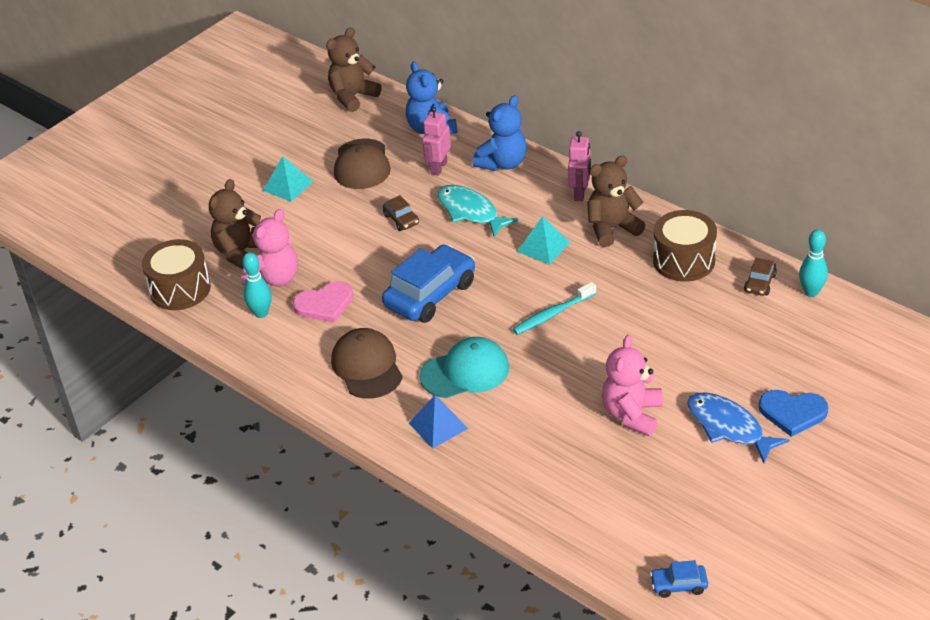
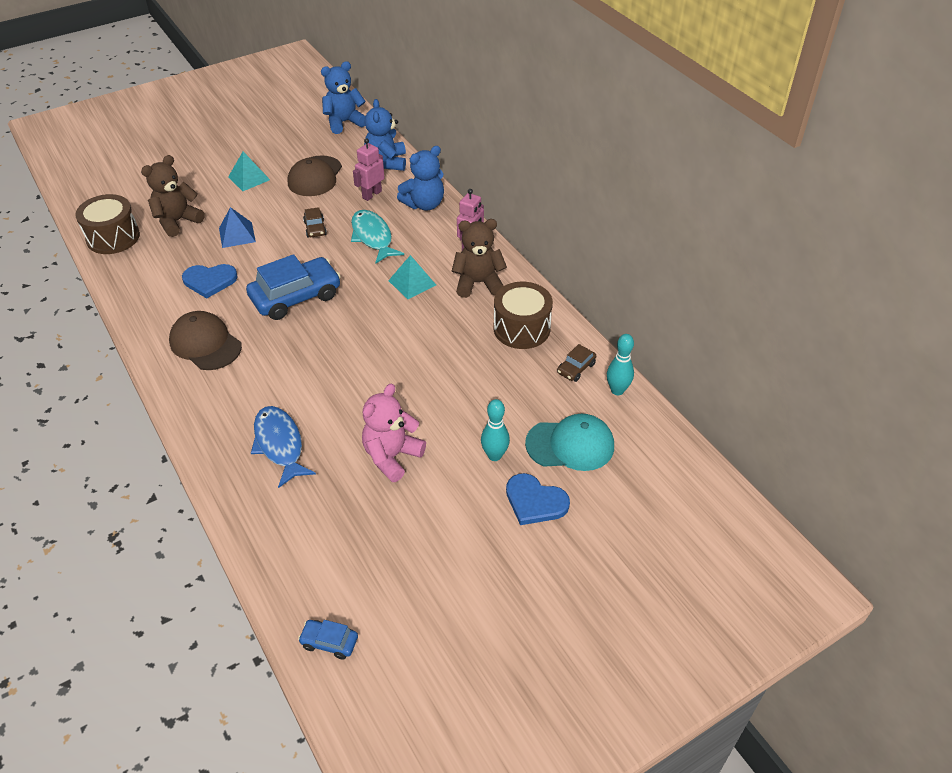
camera: 15 degrees right, 5 degrees up
(261, 313) = (157, 274): turquoise bowling pin -> turquoise bowling pin (494, 455)
(275, 279) = (187, 249): pink teddy bear -> none
(324, 304) = (209, 281): pink heart -> blue heart
(353, 97) = (344, 122): brown teddy bear -> blue teddy bear
(367, 367) = (205, 344): brown cap -> brown cap turned 45 degrees counterclockwise
(438, 425) = (225, 414): blue pyramid -> blue pyramid (237, 234)
(465, 372) = (279, 372): turquoise cap -> turquoise cap (570, 445)
(552, 314) = (382, 343): turquoise toothbrush -> none
(728, 427) = (469, 497): blue fish -> blue fish (280, 445)

